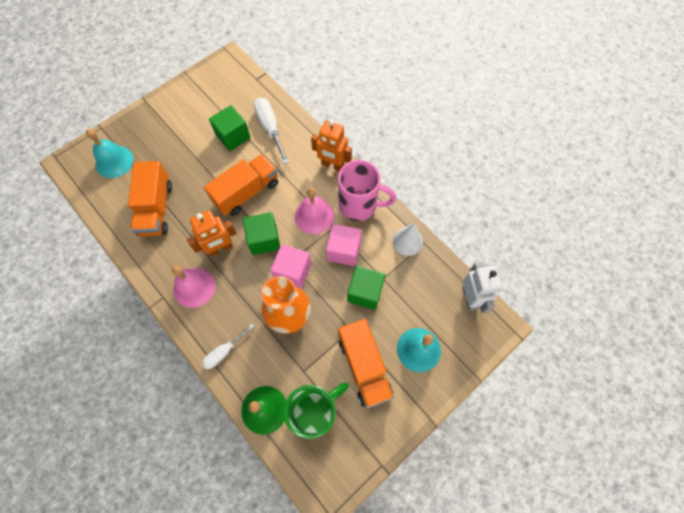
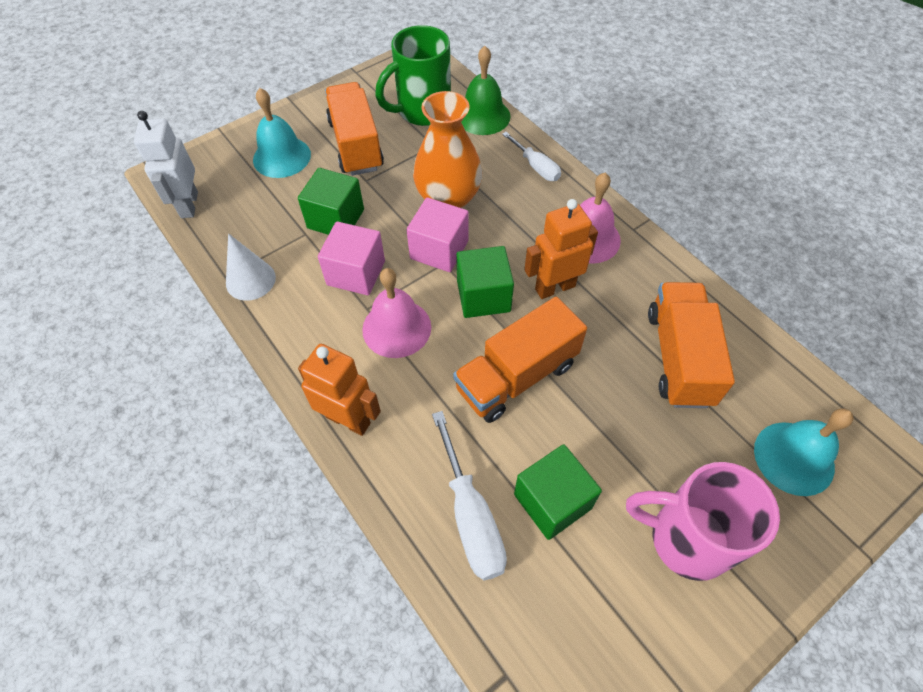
camera: 175 degrees left, 10 degrees down
(224, 352) = (536, 167): white screwdriver -> white screwdriver turned 90 degrees clockwise
(359, 205) = (315, 340): pink mug -> pink mug (686, 538)

